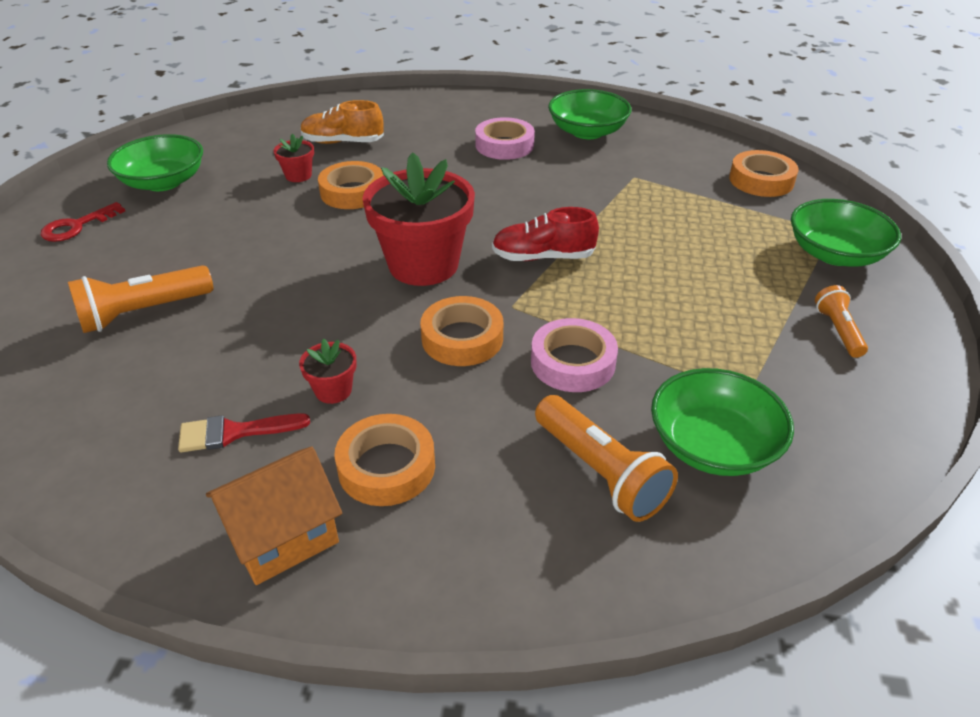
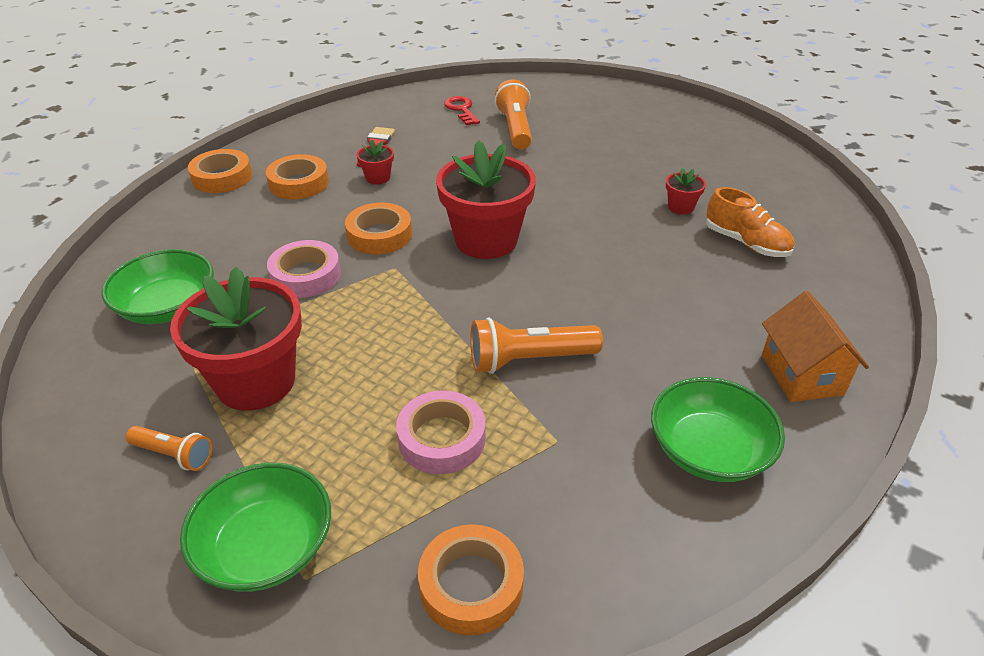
camera: 115 degrees right, 0 degrees up
(77, 226) = (643, 113): red key -> red key (461, 110)
(163, 182) = (699, 147): green bowl -> none
(283, 537) = (289, 149): orange house -> orange house (801, 375)
(343, 142) = (746, 243): orange shoe -> orange shoe turned 105 degrees clockwise
(352, 192) = (632, 229): orange tape -> orange tape (222, 177)
(504, 145) = (695, 355): pink tape -> pink tape (442, 438)
(543, 257) = (447, 307): red shoe -> none
(601, 472) = (207, 252): orange flashlight -> orange flashlight (529, 360)
(730, 325) = (256, 381): none -> red flower pot

